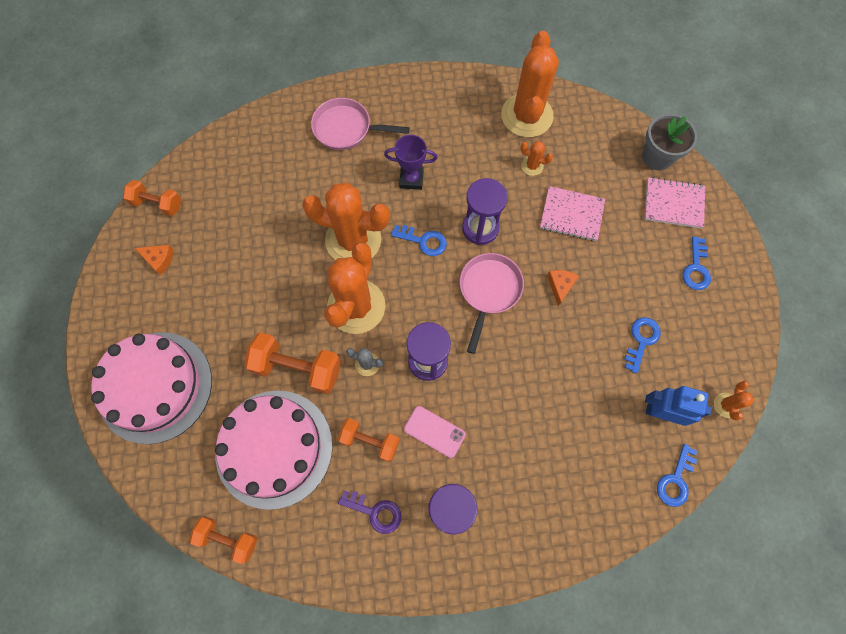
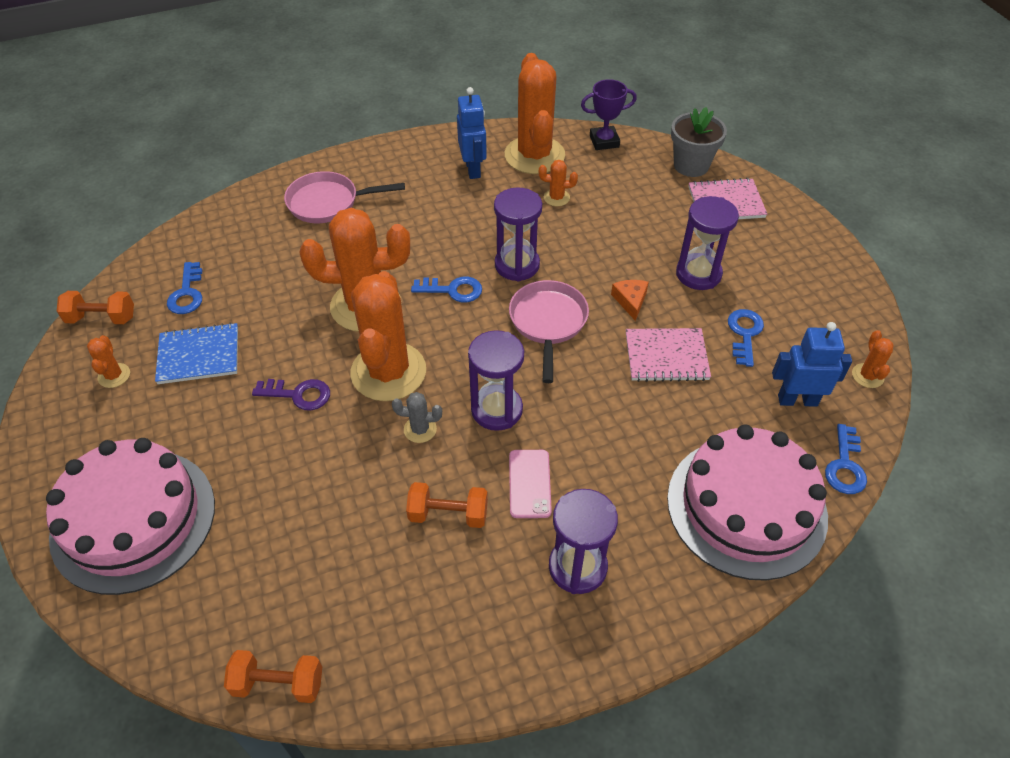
camera: 15 degrees left, 20 degrees down
(159, 259) = (114, 375): orange cheese -> orange cactus
(221, 256) = (199, 355): none -> blue notebook
(274, 448) = (319, 553): pink cake -> pink cake (746, 506)
(298, 368) = (329, 454): orange dumbbell -> none
(375, 512) = (479, 596): purple key -> purple key (298, 394)
(411, 179) = (420, 235): purple trophy -> purple trophy (604, 141)
(434, 431) = (529, 483): pink phone -> pink phone turned 75 degrees clockwise
(471, 119) = (473, 169): none -> blue robot
(571, 215) = (617, 233): pink notebook -> pink notebook (666, 356)
(624, 273) = (698, 274): none -> purple hourglass
(696, 268) = (775, 254): blue key -> blue key (187, 293)

